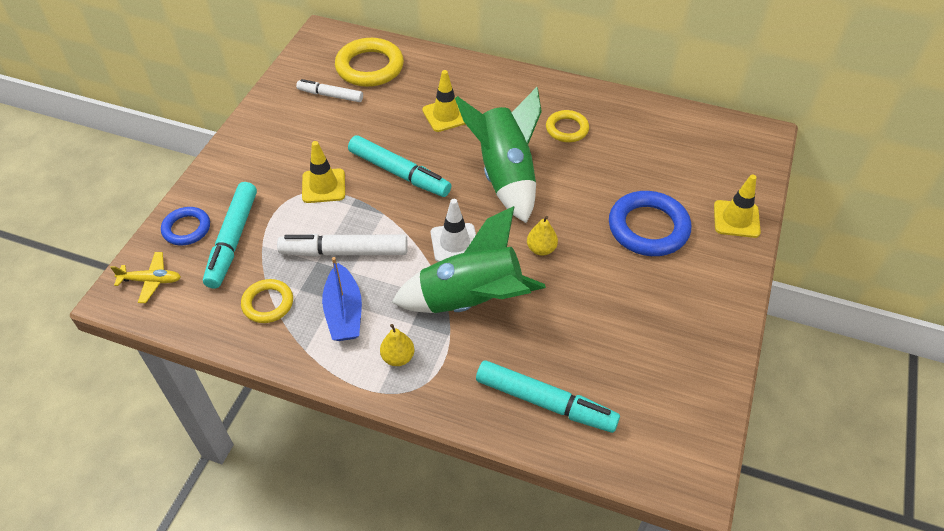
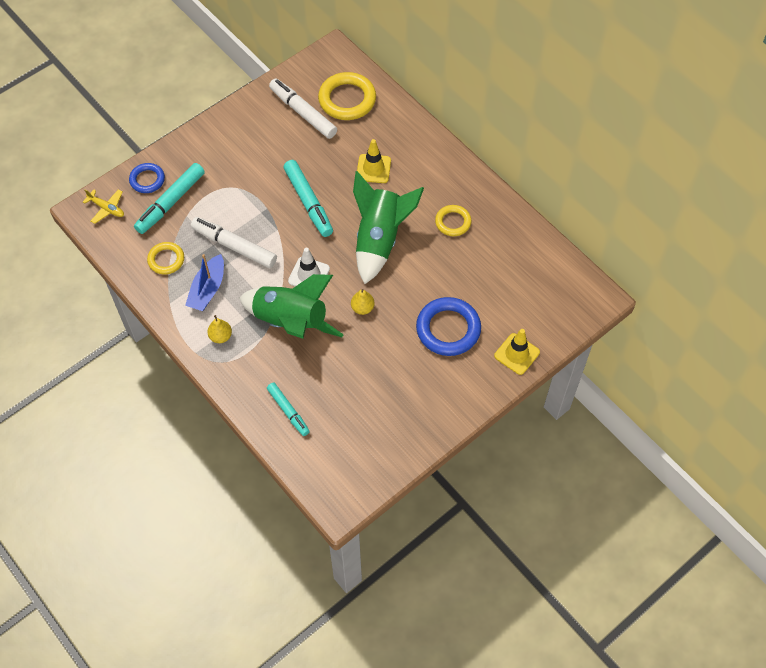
camera: 30 degrees right, 10 degrees up
(323, 186) = (252, 188): yellow traffic cone -> none
(330, 95) = (303, 113): white marker -> white marker, size x1.58
(545, 402) = (288, 411): turquoise marker -> turquoise marker, size x0.63

